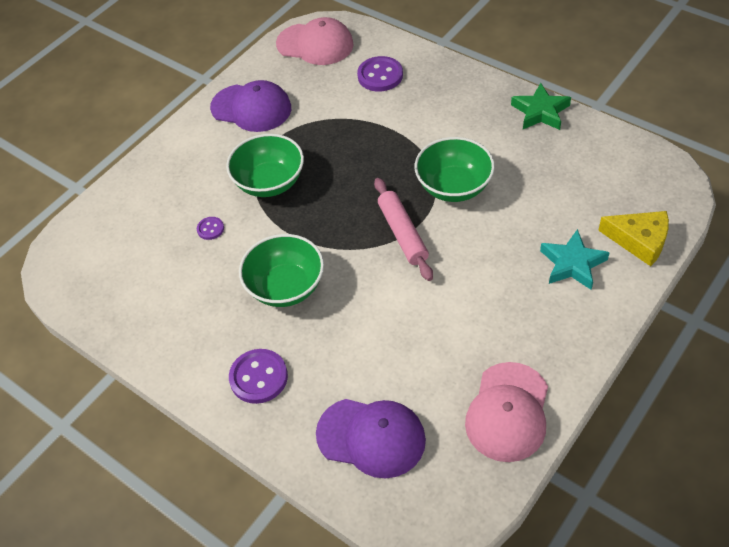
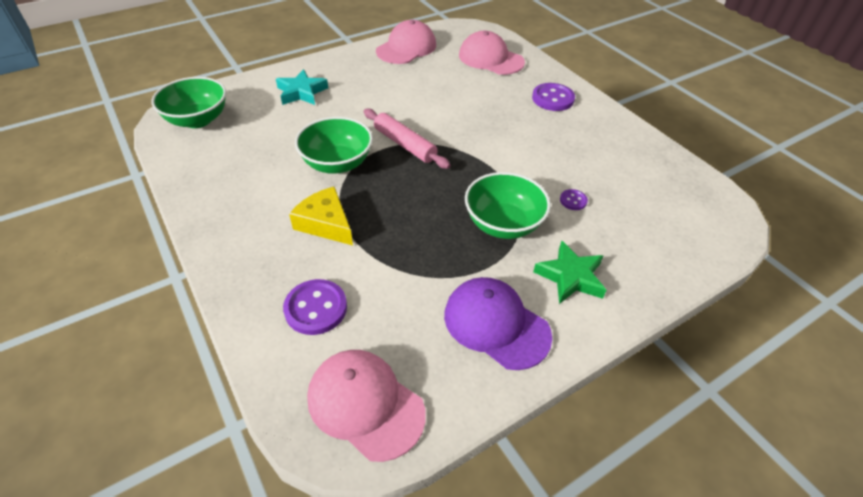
camera: 165 degrees left, 5 degrees down
(286, 287) = (516, 139): green bowl -> green bowl (198, 120)
(371, 437) = (490, 59): purple cap -> pink cap
(403, 233) = (404, 145): pink rolling pin -> pink rolling pin turned 45 degrees counterclockwise
(540, 112) = (199, 199): green star -> green star (570, 277)
(639, 241) = (244, 90): yellow cheese -> yellow cheese (325, 223)

